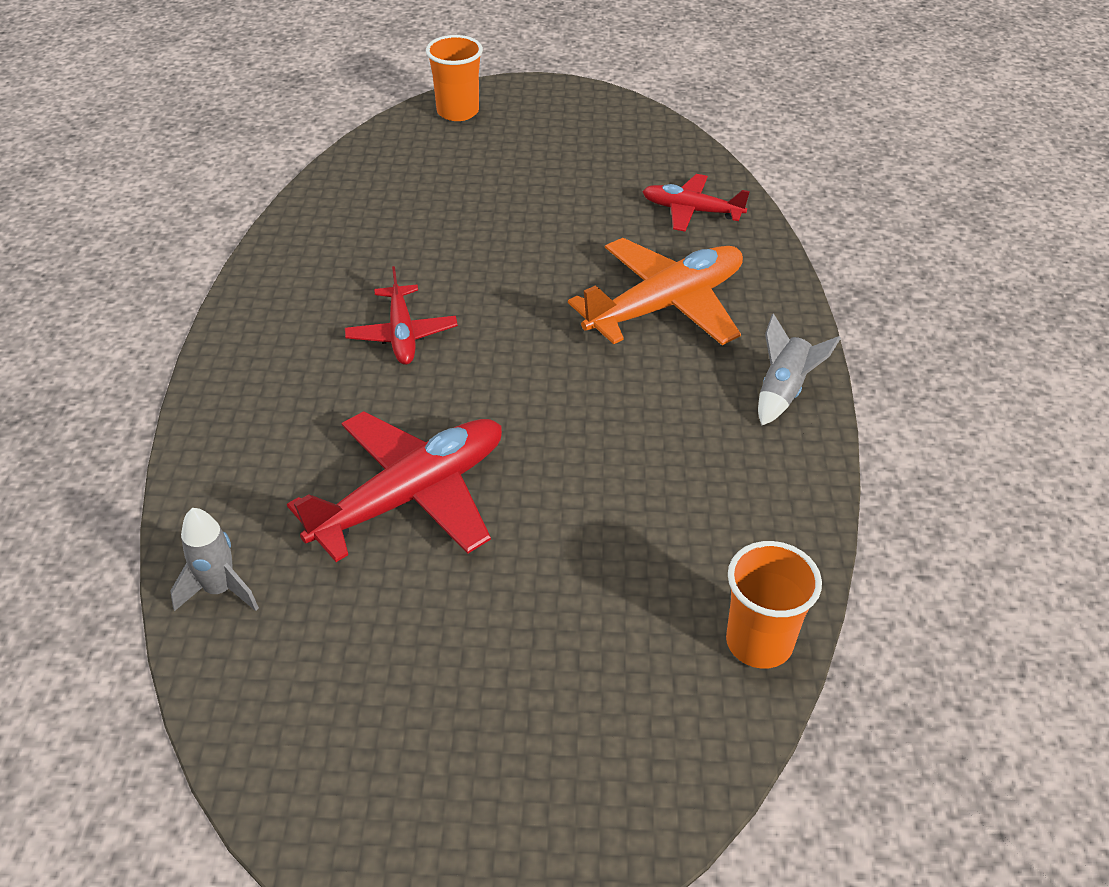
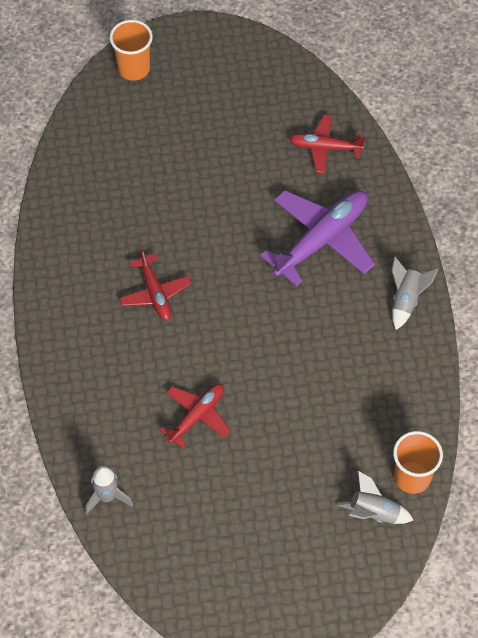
camera: 10 degrees left, 15 degrees up
(411, 496) = (197, 416): red plane -> red plane, size x0.58
(666, 305) = (321, 239): orange plane -> purple plane
(679, 690) = (373, 513): none -> grey rocket

